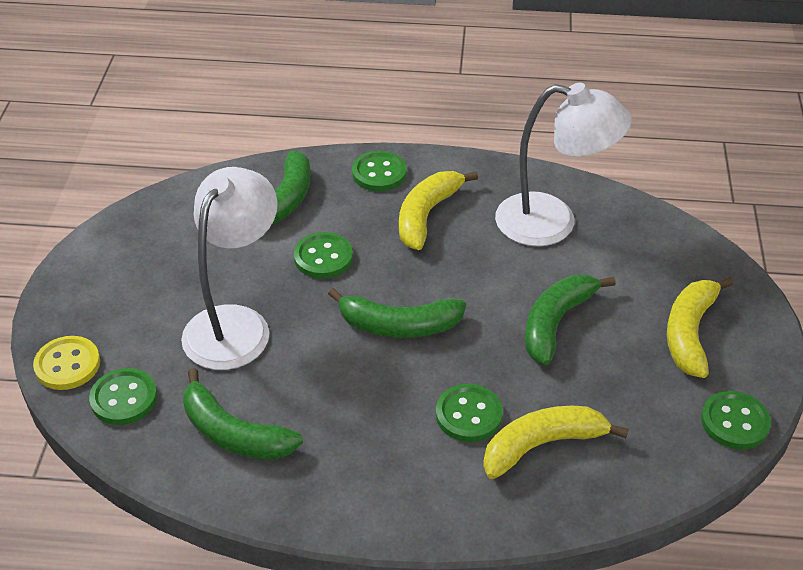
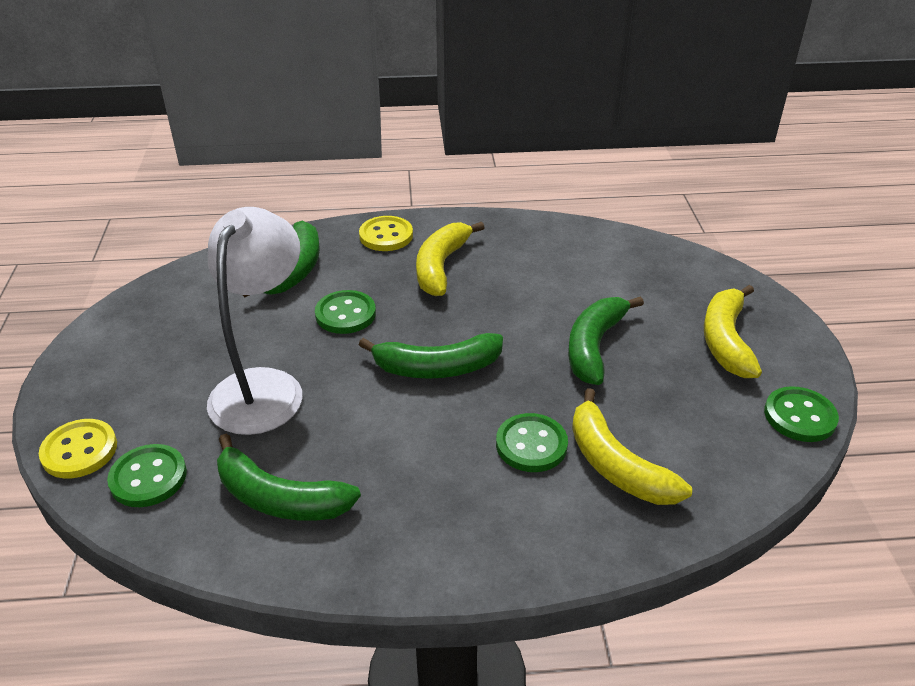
camera: 10 degrees left, 5 degrees down
(379, 173) = (386, 236): green button -> yellow button
(542, 445) = (616, 465): yellow banana -> yellow banana turned 90 degrees counterclockwise
(552, 223) = (564, 260): white lamp -> none

